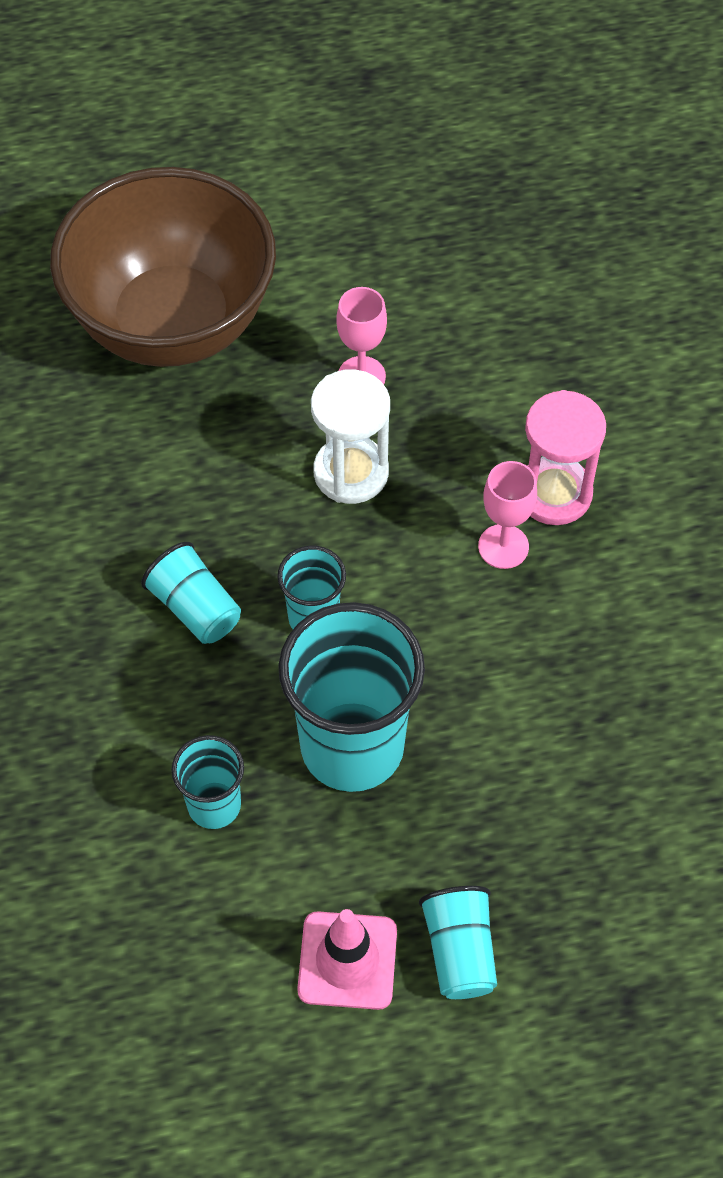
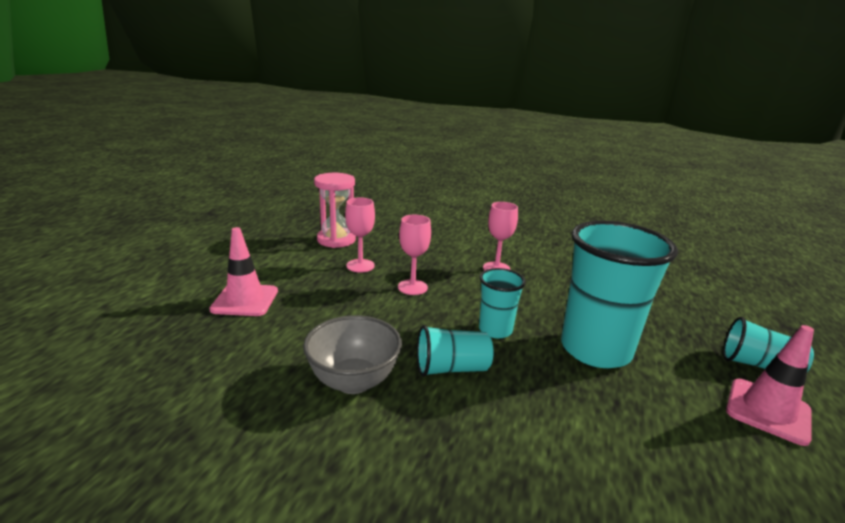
camera: 60 degrees left, 35 degrees down
(107, 530) = (353, 381): none -> grey bowl
(173, 323) = (245, 300): brown bowl -> pink traffic cone
(214, 805) = (620, 422): turquoise cup -> none
(351, 472) = (412, 287): white hourglass -> pink goblet
(554, 493) = (478, 250): pink hourglass -> pink hourglass (336, 240)

